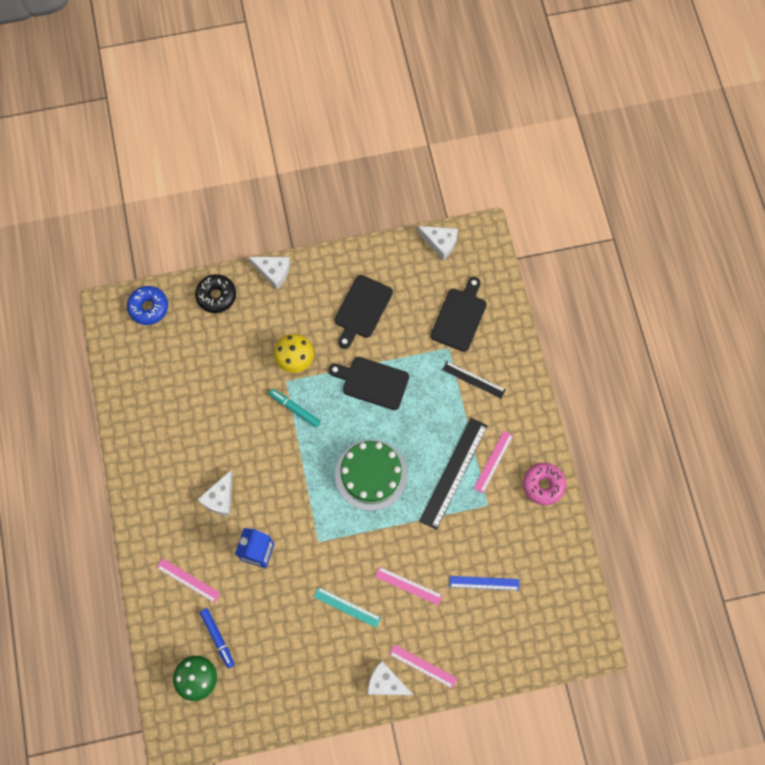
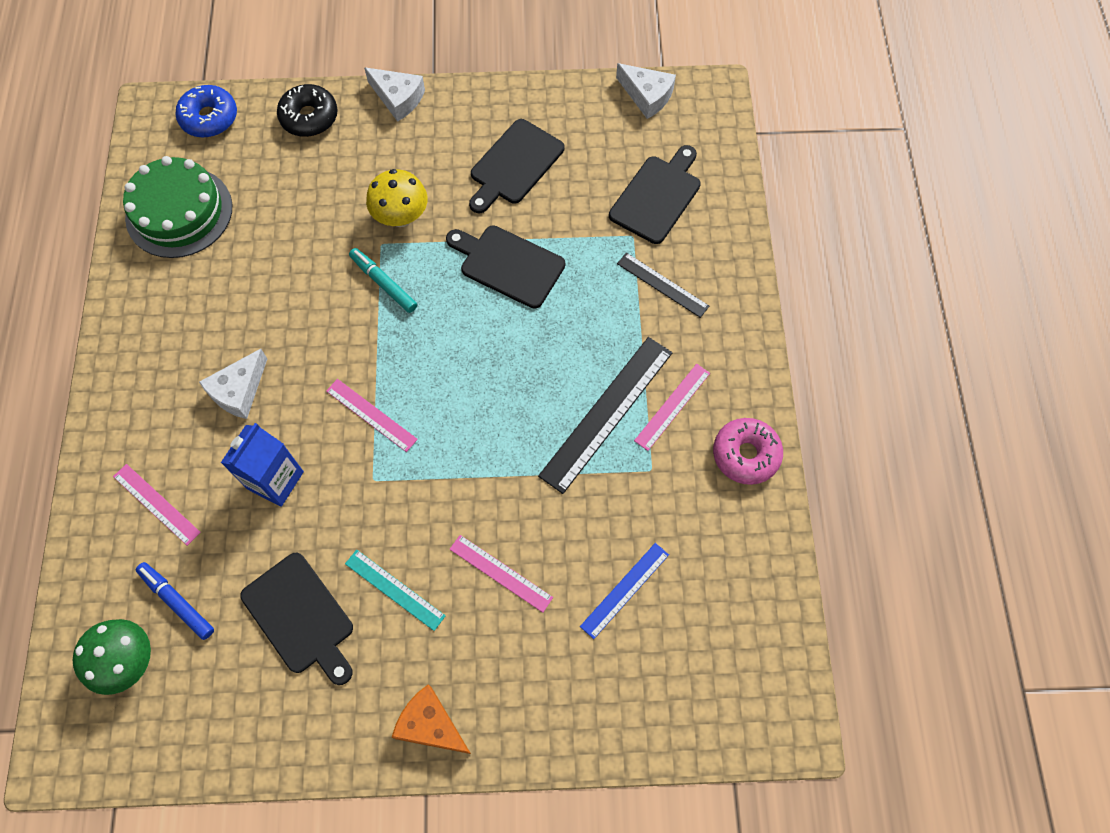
camera: 10 degrees right, 5 degrees down
(218, 638) = (177, 602): blue marker -> blue marker turned 150 degrees clockwise
(294, 634) = (300, 617): none -> black cutting board
(371, 474) = (477, 395): green cake -> green cake (179, 212)
(386, 683) = (430, 725): white cheese -> orange cheese
(423, 666) = (497, 708): pink ruler -> pink ruler (371, 415)
(484, 583) = (624, 590): blue ruler -> blue ruler turned 60 degrees counterclockwise

